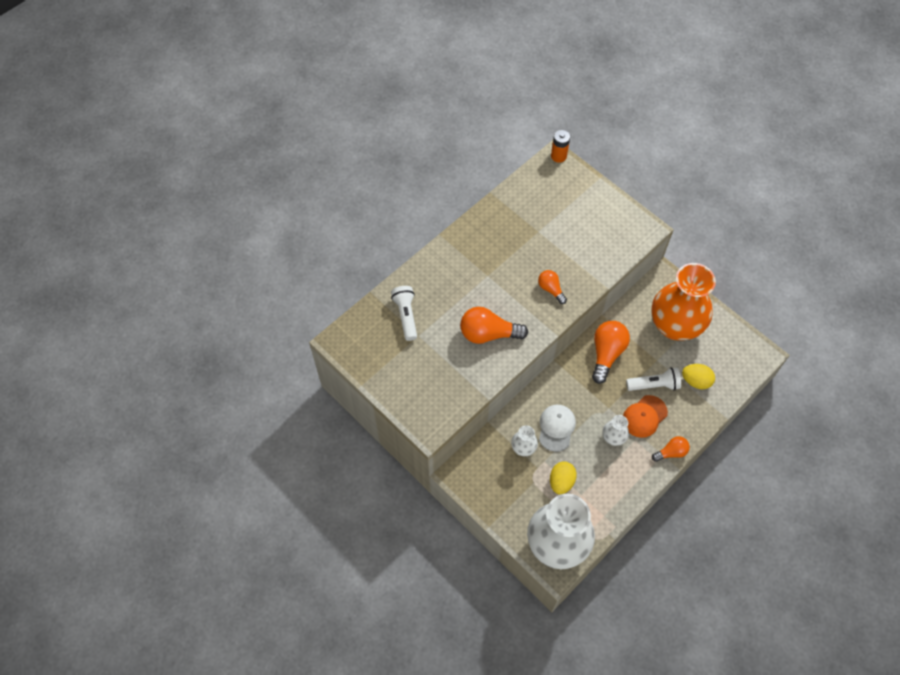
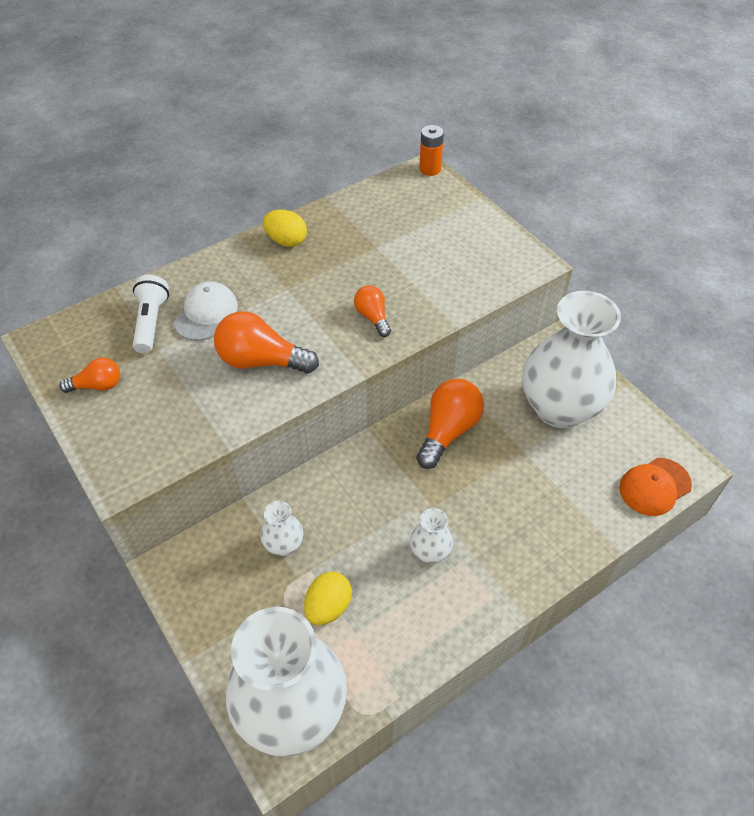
camera: 10 degrees right, 10 degrees down
(556, 428) = (344, 523): white cap -> white cap (206, 313)
(644, 416) = (487, 528): orange cap -> orange cap (654, 487)
(654, 385) = (511, 484): white flashlight -> none
(671, 452) = (519, 590): orange light bulb -> orange light bulb (98, 385)
(675, 325) = (559, 408): orange vase -> white vase
(696, 381) = (578, 489): yellow egg -> yellow egg (286, 241)

